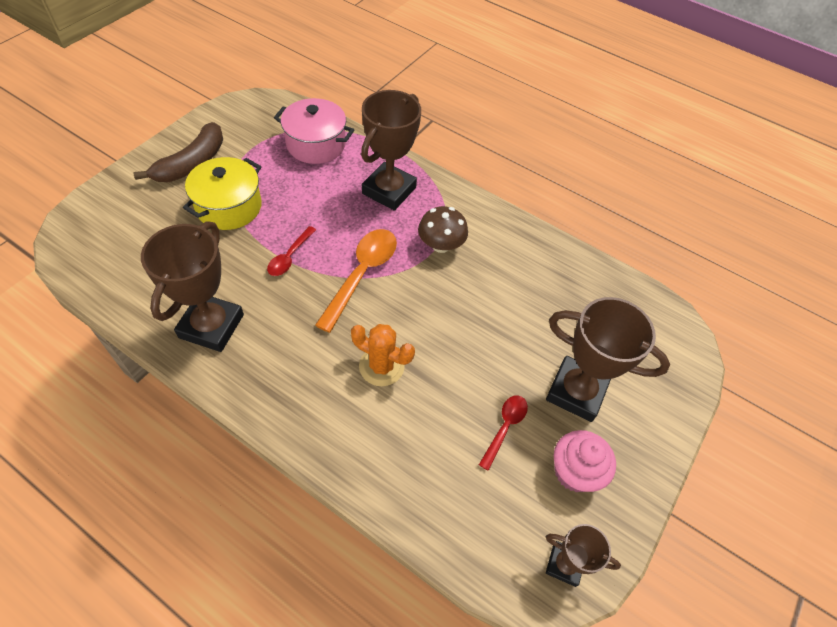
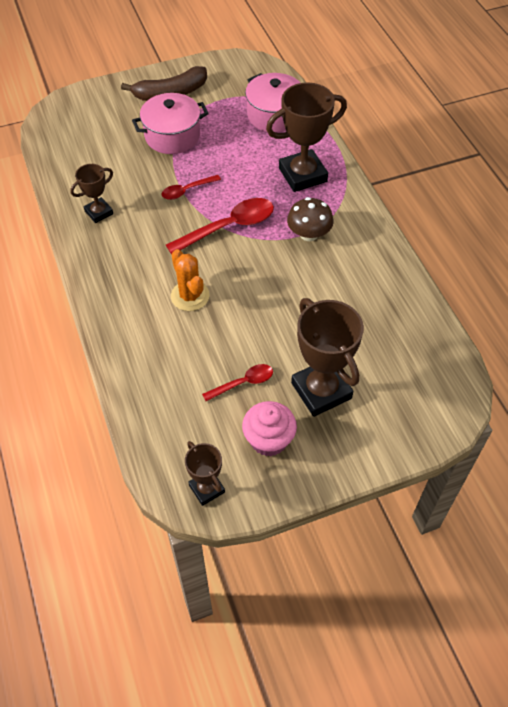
camera: 40 degrees right, 0 degrees up
(211, 326) = (99, 212): brown trophy -> brown trophy, size x0.55
(229, 207) = (172, 136): yellow pot -> pink pot
(362, 274) = (228, 227): orange spoon -> red spoon

